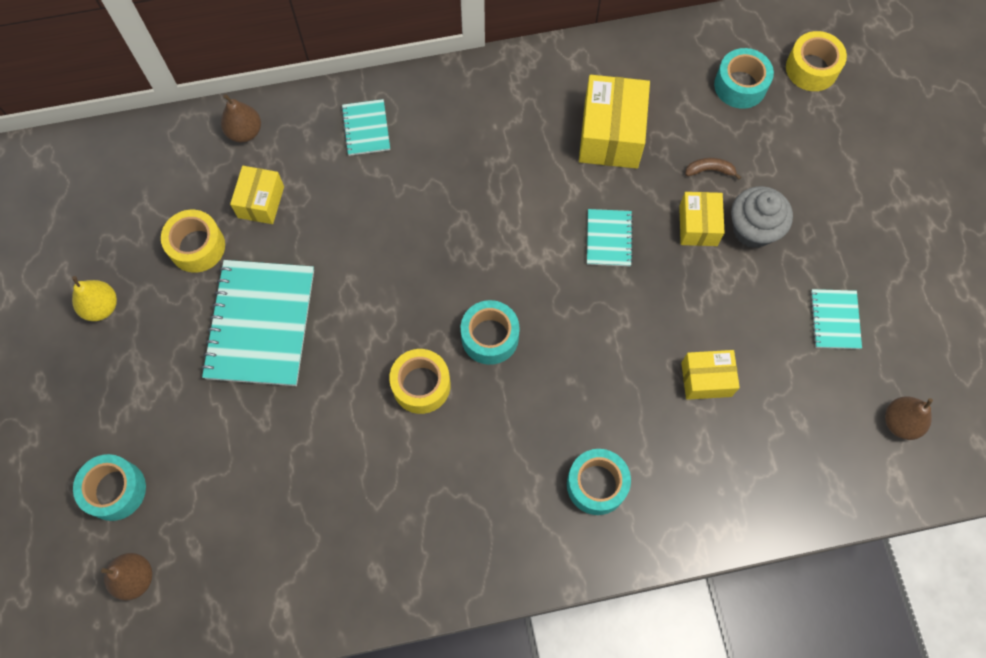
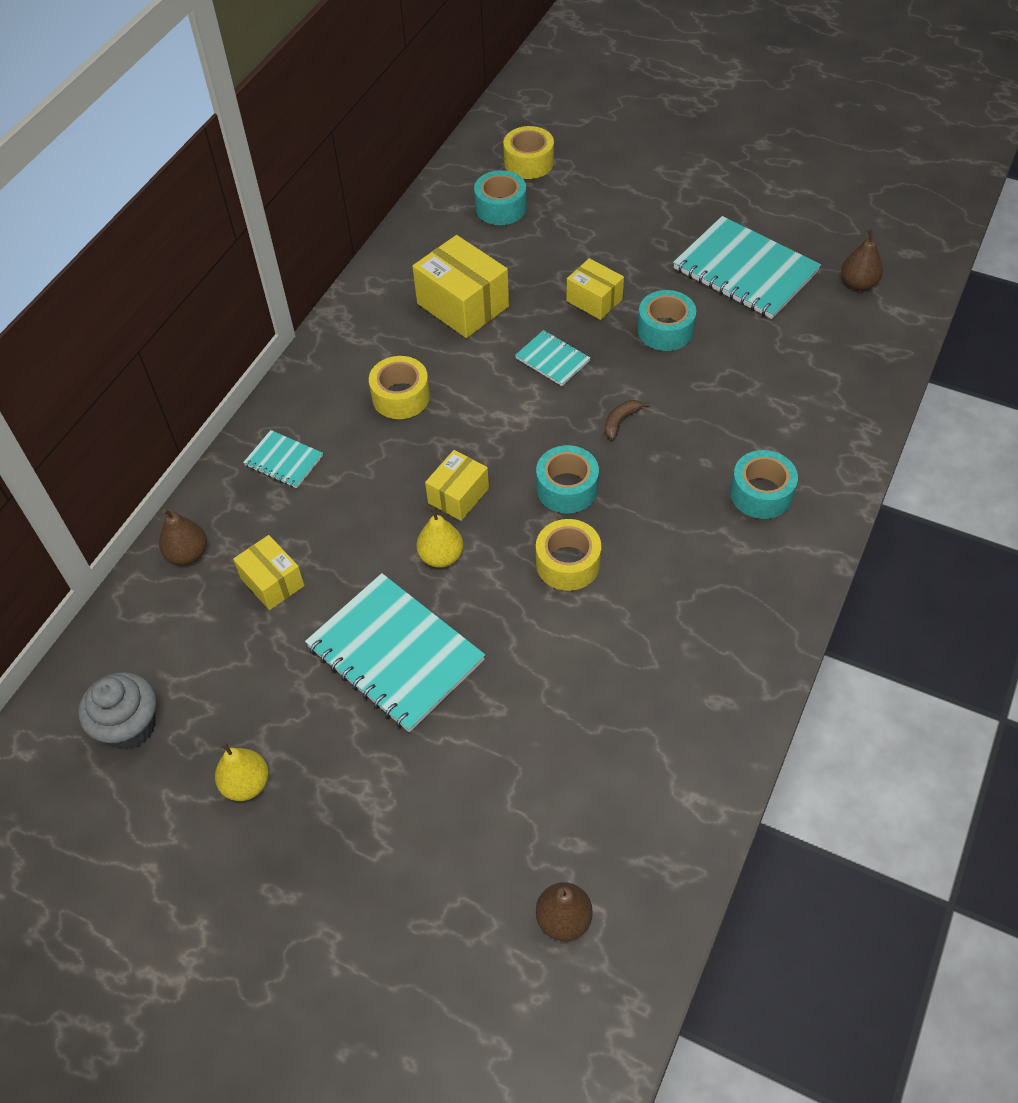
camera: 50 degrees left, 15 degrees down
(115, 490) = (455, 884): turquoise tape -> turquoise tape (665, 330)
(197, 246) = (265, 661): yellow tape -> yellow tape (401, 397)
(362, 294) = (441, 556): none -> yellow pear
(706, 379) = (728, 372): yellow box -> yellow box (458, 495)
(710, 170) = (554, 266): brown banana -> brown banana (620, 421)
(753, 229) = (628, 271): grey cupcake -> grey cupcake (130, 726)
(834, 320) = (745, 270): turquoise notebook -> turquoise notebook, size x2.04

